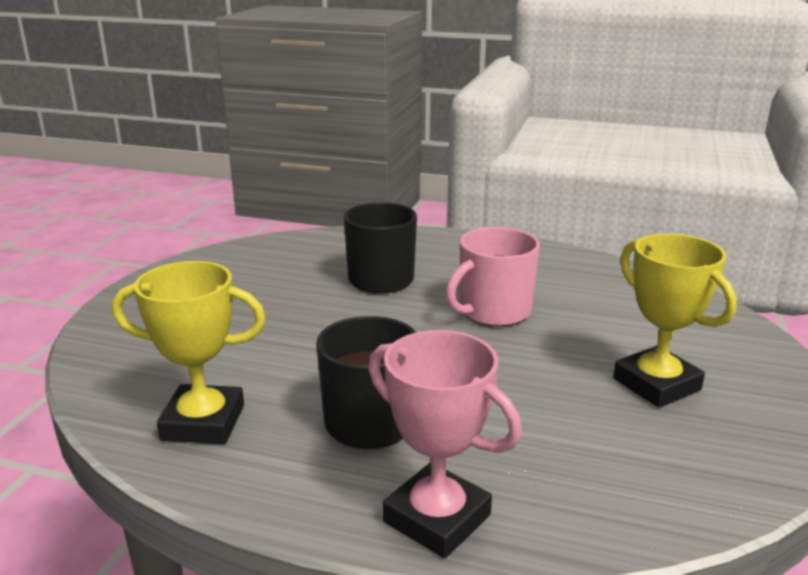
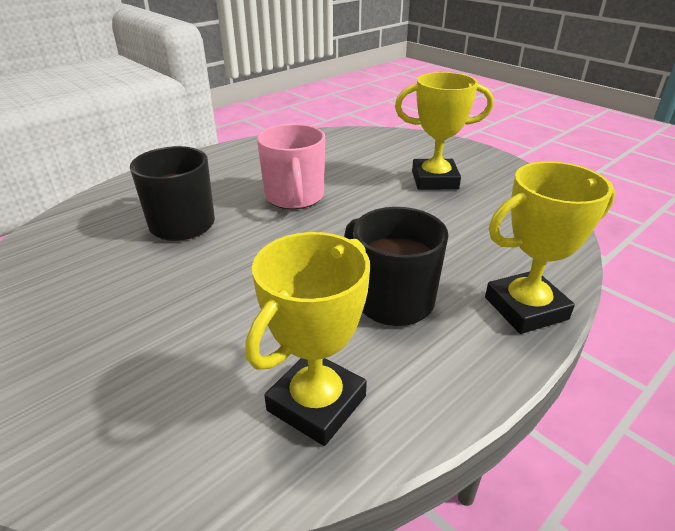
camera: 60 degrees left, 10 degrees up
(437, 518) = (525, 308): pink trophy -> yellow trophy

